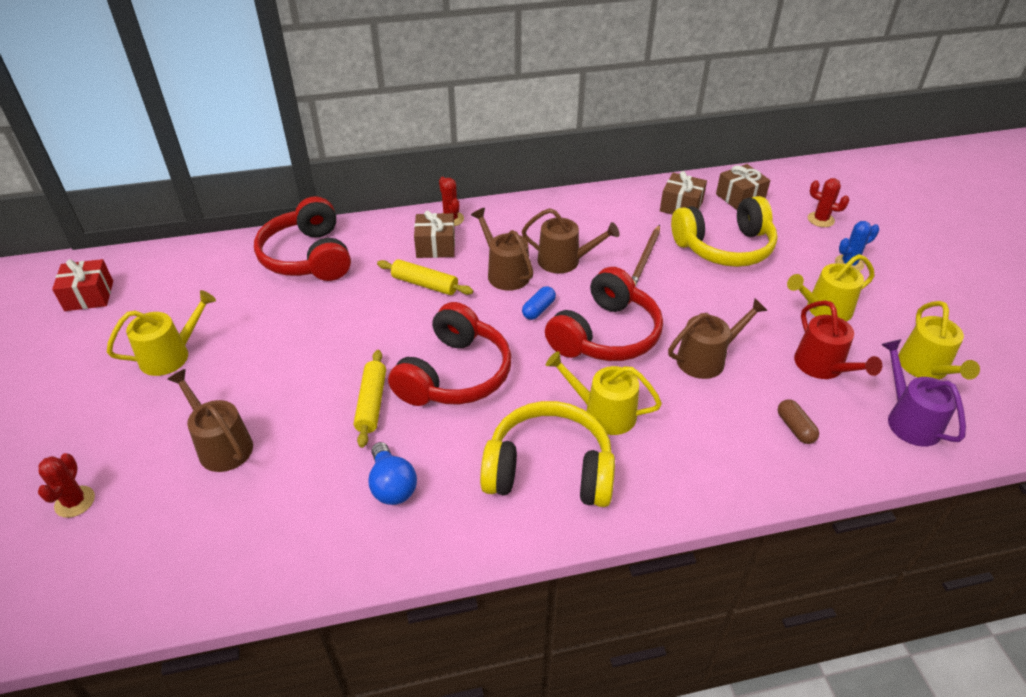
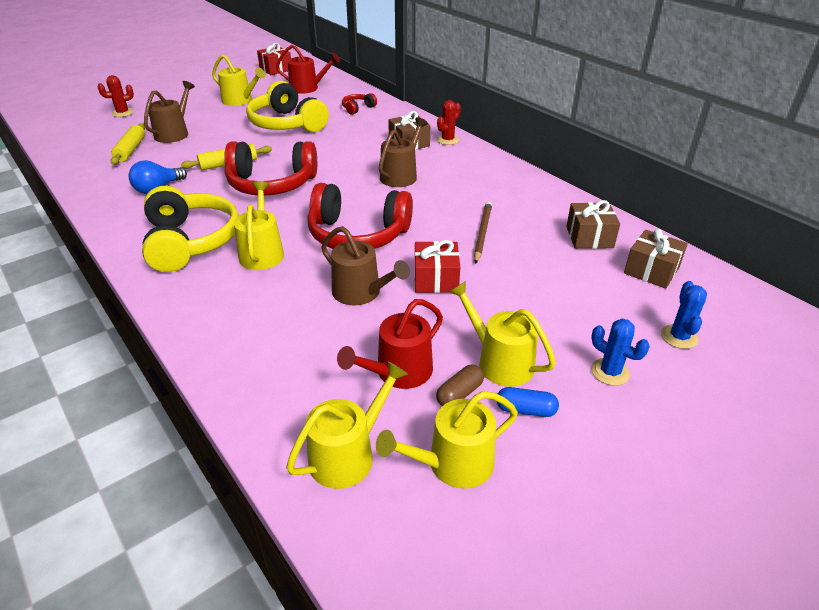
camera: 65 degrees right, 5 degrees down
(197, 282) = (307, 88): none -> red watering can
(308, 257) = (357, 108): red headphones -> red headphones, size x0.45
(425, 284) = (361, 150): yellow rolling pin -> yellow rolling pin (130, 150)
(538, 309) = (367, 199): blue capsule -> blue capsule (525, 410)
(564, 261) = (440, 196): brown watering can -> none
(645, 258) = (482, 233): brown pencil -> brown pencil turned 105 degrees clockwise
(704, 308) = (436, 279): none -> red gift
(724, 247) = (546, 275): yellow headphones -> yellow headphones (287, 124)
(795, 428) = (293, 364): brown capsule -> brown capsule (459, 394)
(820, 220) = (679, 337): red cactus -> blue cactus
(909, 420) = (348, 454): purple watering can -> yellow watering can

